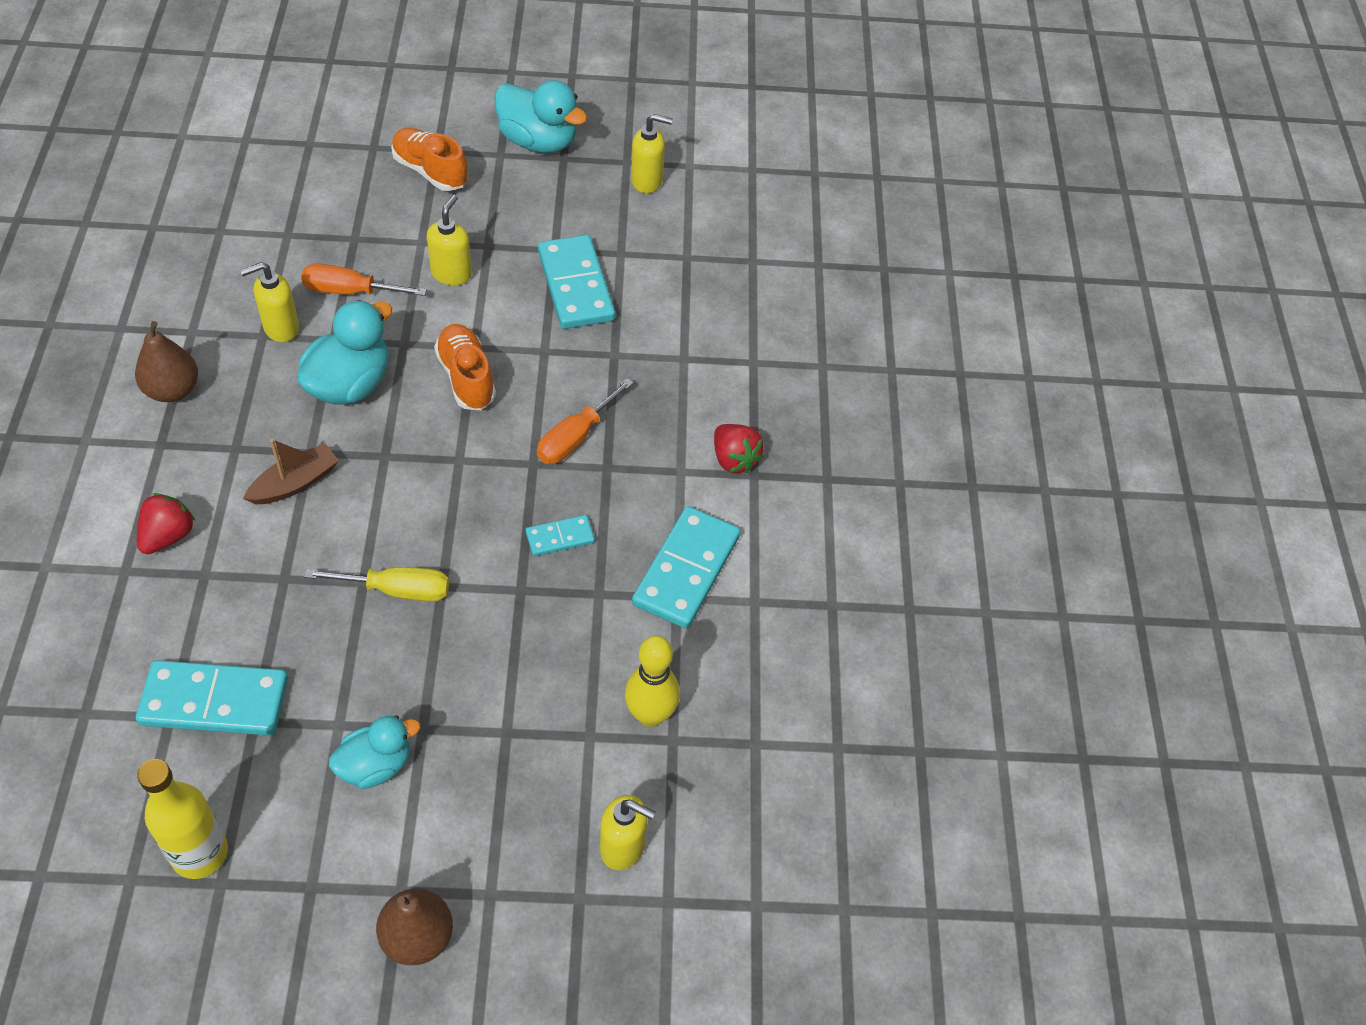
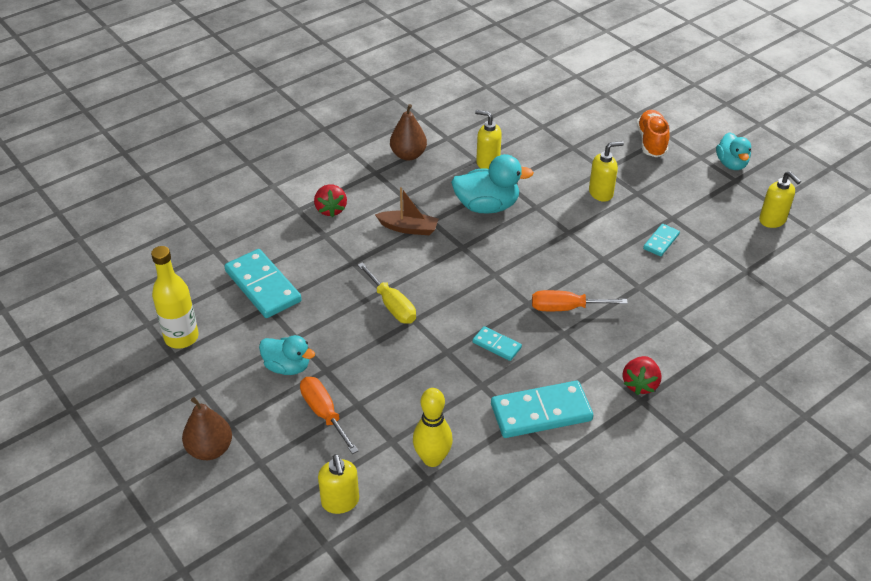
camera: 55 degrees right, 10 degrees down
(168, 536) = (331, 209): red strawberry -> red strawberry turned 90 degrees clockwise
(350, 291) = (540, 168): orange screwdriver -> orange screwdriver (324, 413)
(466, 377) = (546, 242): orange shoe -> none
(538, 141) = (731, 164): turquoise duck -> turquoise duck, size x0.66
(575, 286) = (661, 241): turquoise domino -> turquoise domino, size x0.51

